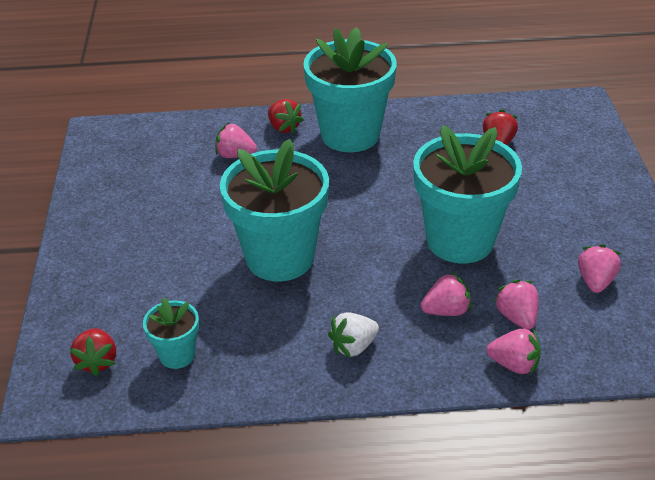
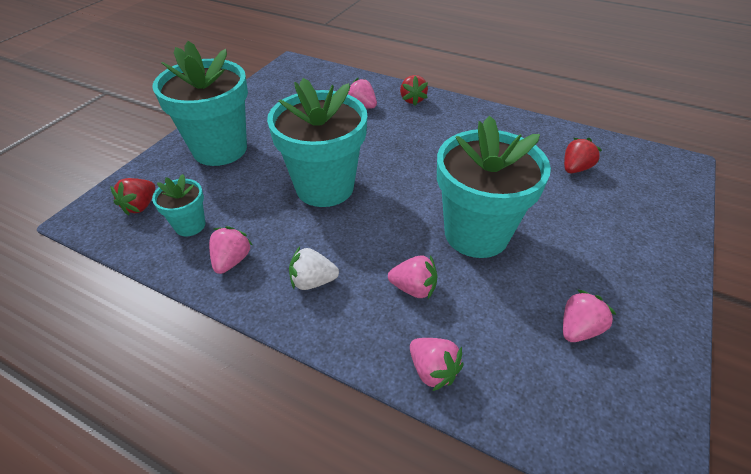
camera: 30 degrees right, 5 degrees up
(350, 135) = (456, 120): turquoise flower pot -> turquoise flower pot (220, 149)
(517, 317) = (472, 325): pink strawberry -> pink strawberry (232, 260)

